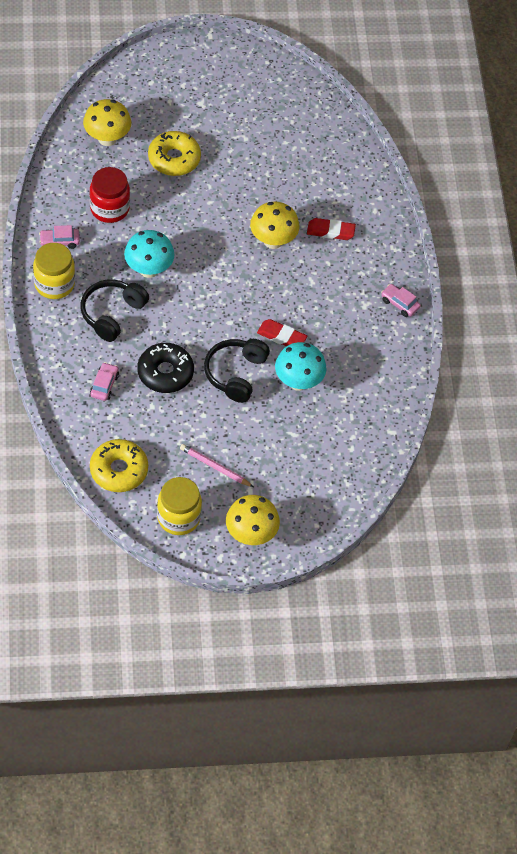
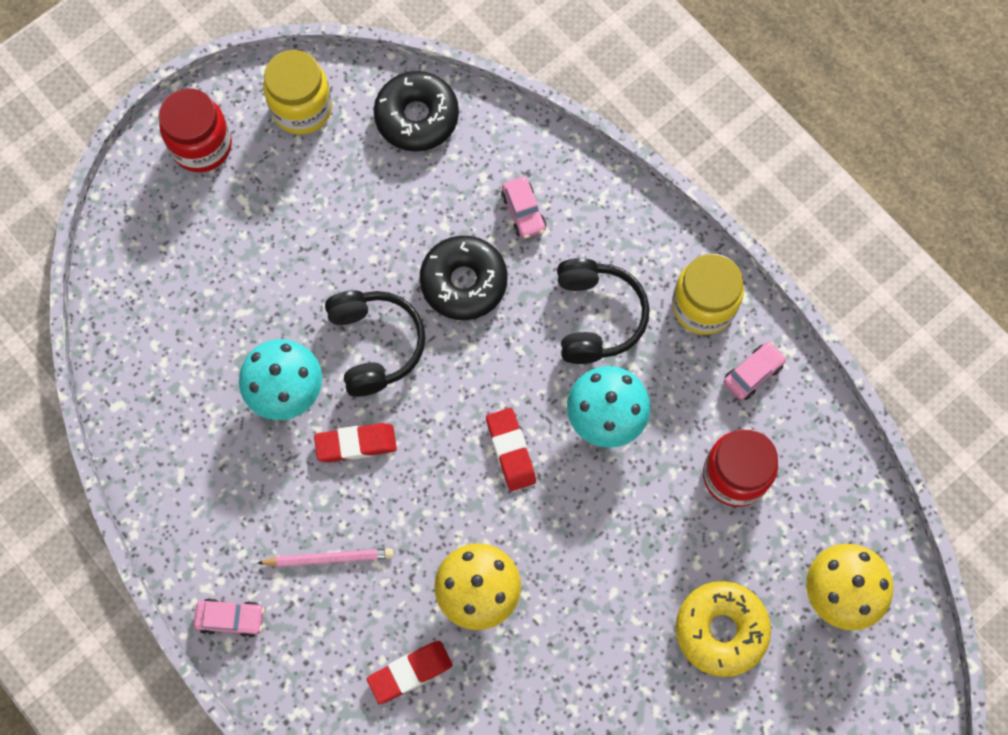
camera: 150 degrees right, 15 degrees up
(119, 470) = (417, 117): yellow donut -> black donut
(207, 285) = (511, 450): none -> red eraser
(215, 466) = (307, 201): pink pencil -> pink pencil (329, 558)
(251, 534) = (201, 146): yellow mushroom -> red jar

